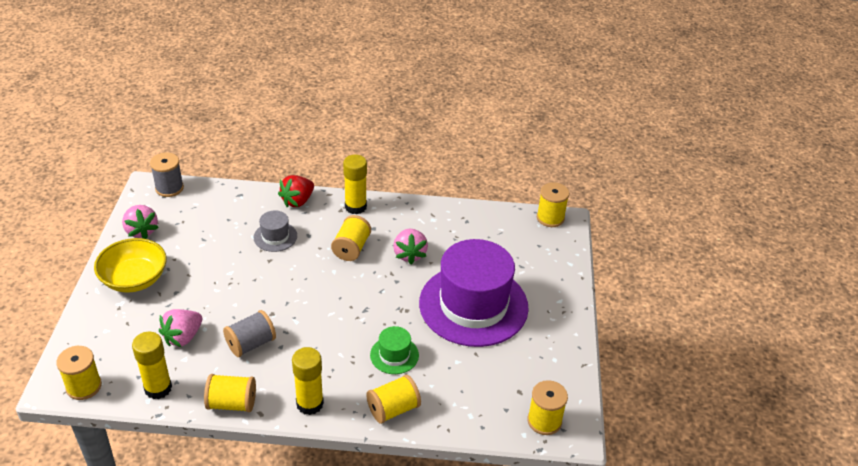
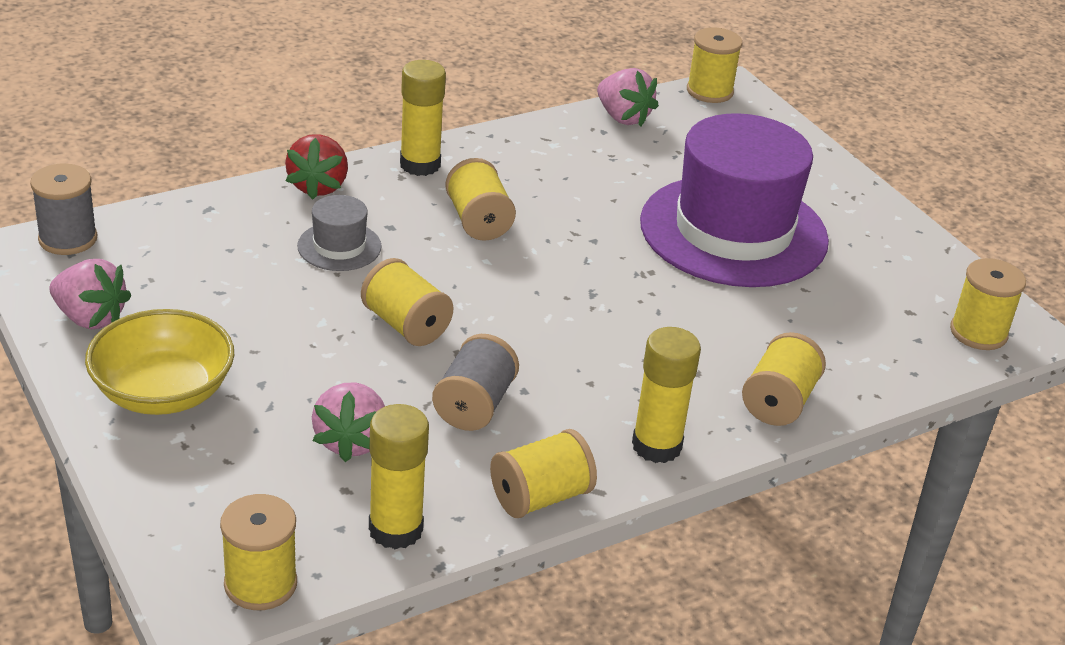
camera: 35 degrees left, 5 degrees down
(263, 290) = (406, 325): none -> yellow spool
(394, 355) = (701, 334): green hat -> none
(409, 254) = (573, 200): pink strawberry -> pink strawberry (623, 117)

